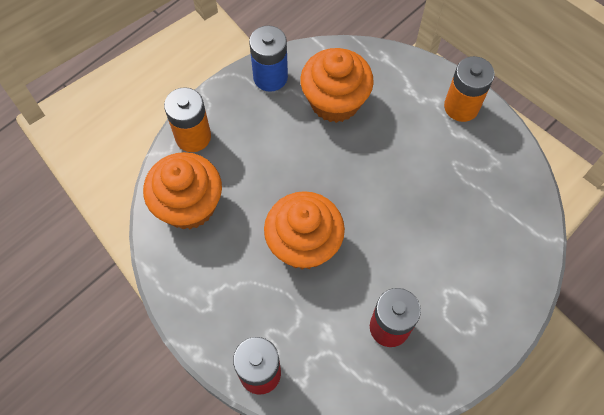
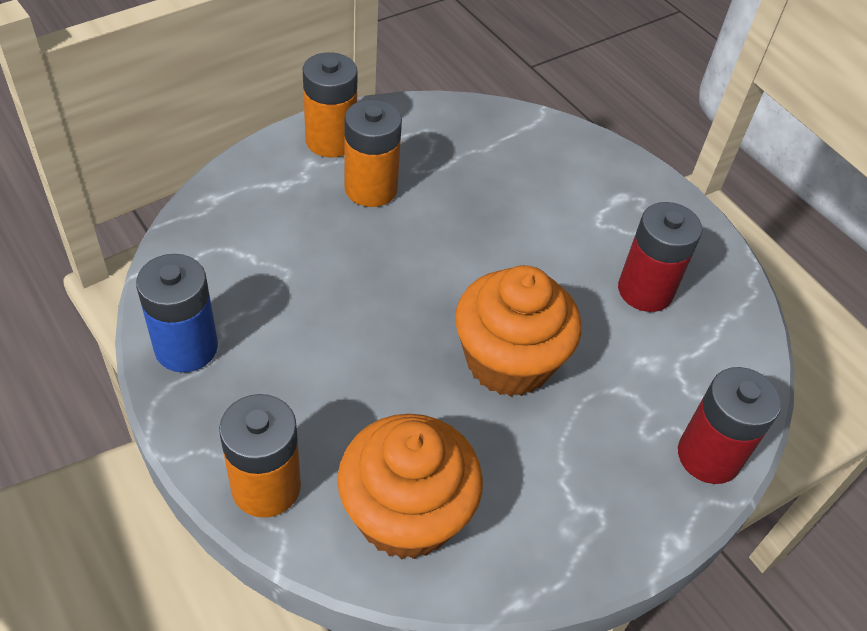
camera: 85 degrees left, 15 degrees down
(335, 101) = (269, 273): orange cupcake -> none
(425, 139) = (371, 189): none -> orange battery

